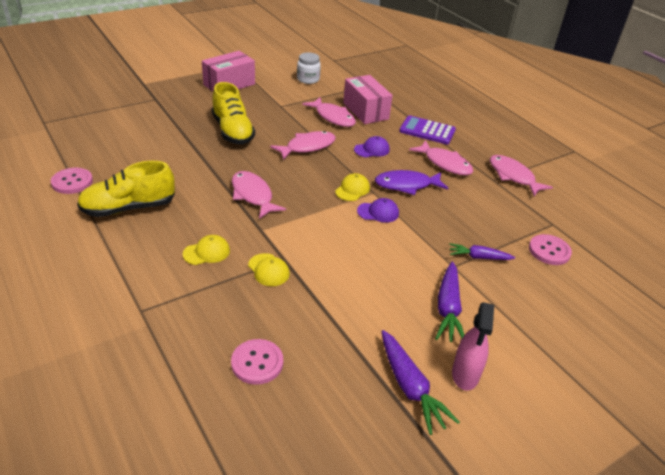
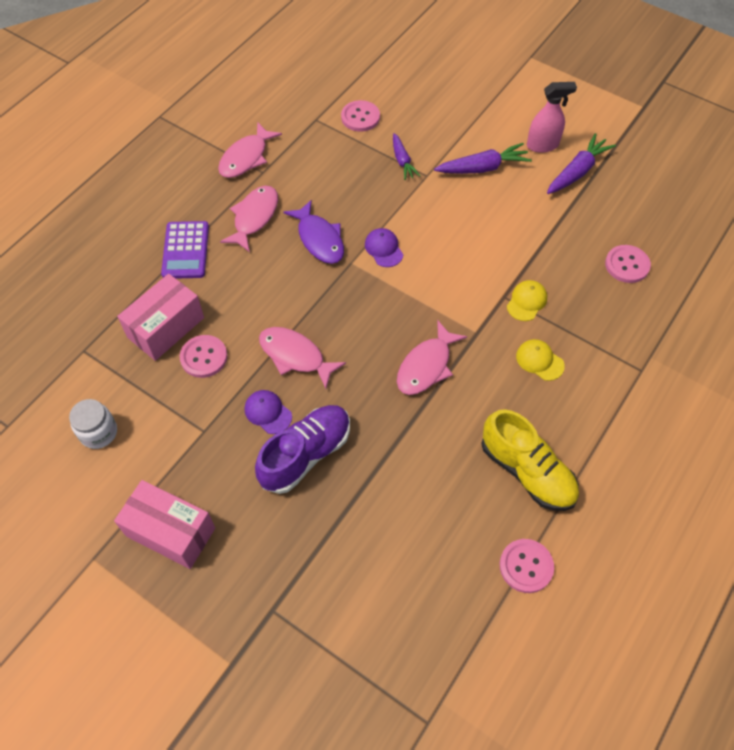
camera: 110 degrees left, 20 degrees up
(233, 131) = (305, 454): yellow shoe -> purple shoe
(333, 117) = (204, 357): pink fish -> pink button
(352, 189) = (357, 282): yellow cap -> none
(372, 149) = (263, 291): purple cap -> purple cap (268, 412)

